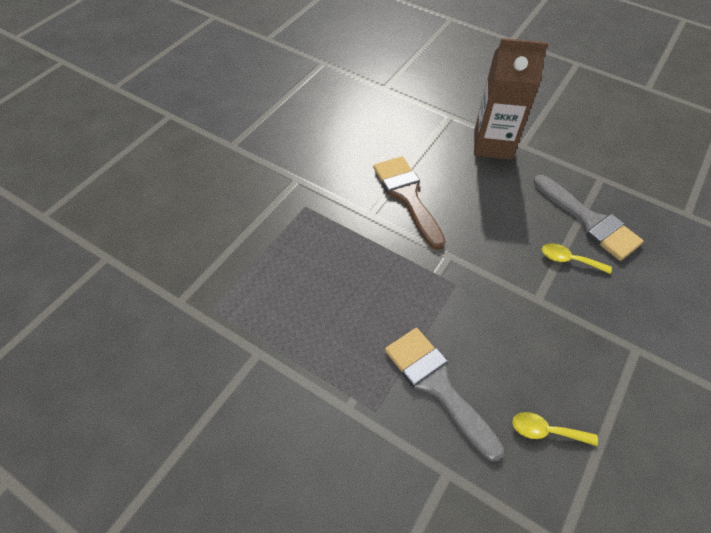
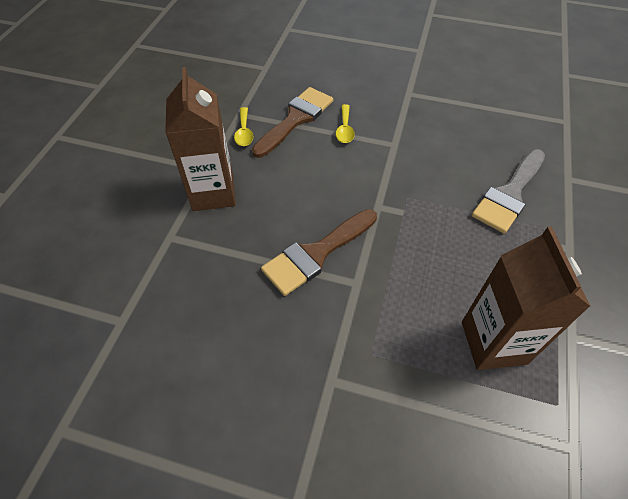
camera: 105 degrees left, 0 degrees up
(279, 288) = (493, 342): none -> brown carton
(546, 431) = (501, 133): yellow spoon -> yellow spoon (244, 132)
(589, 221) = (296, 119): grey brush -> brown brush

